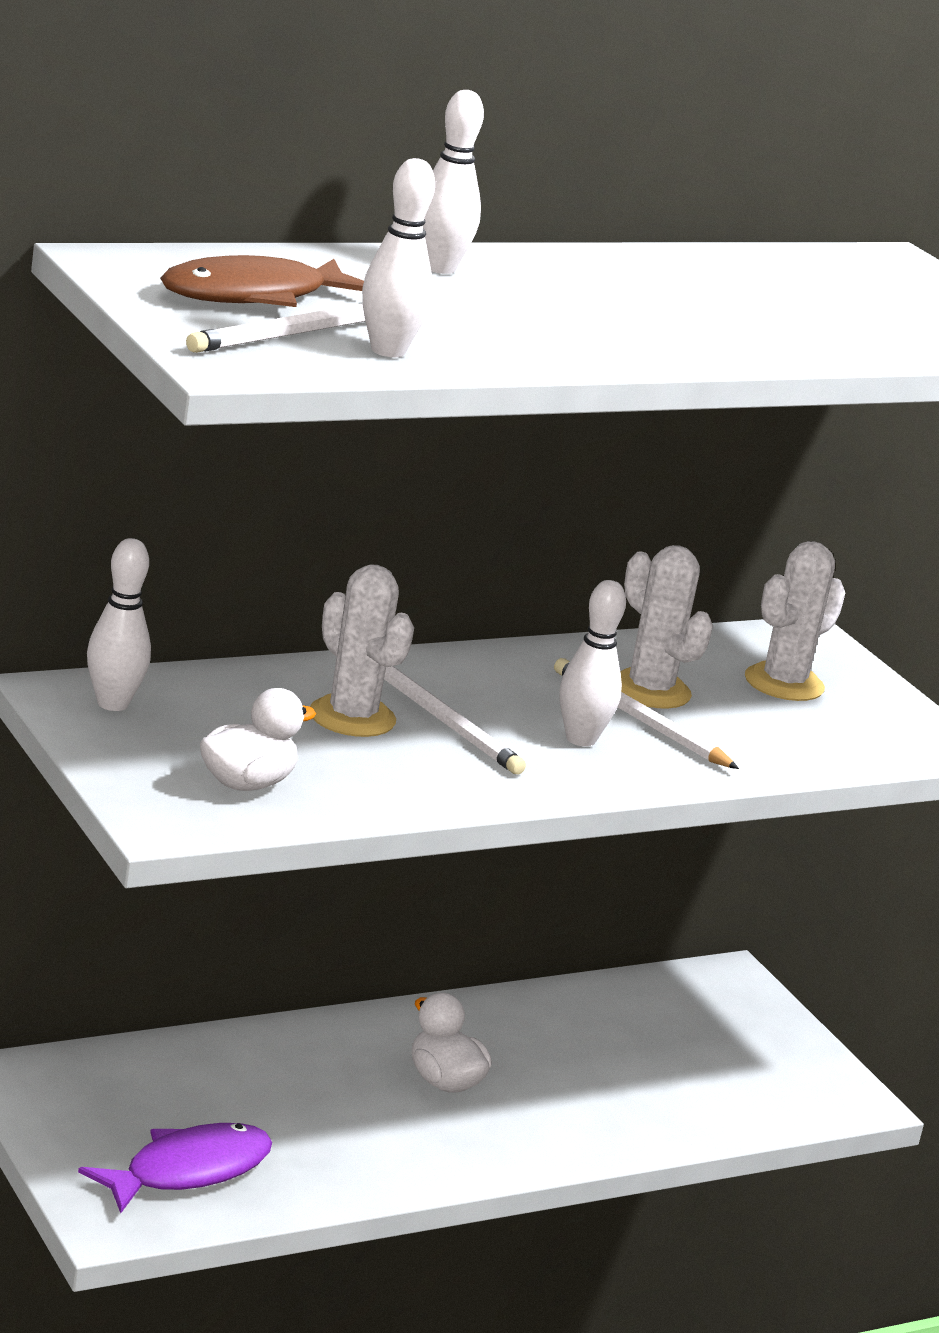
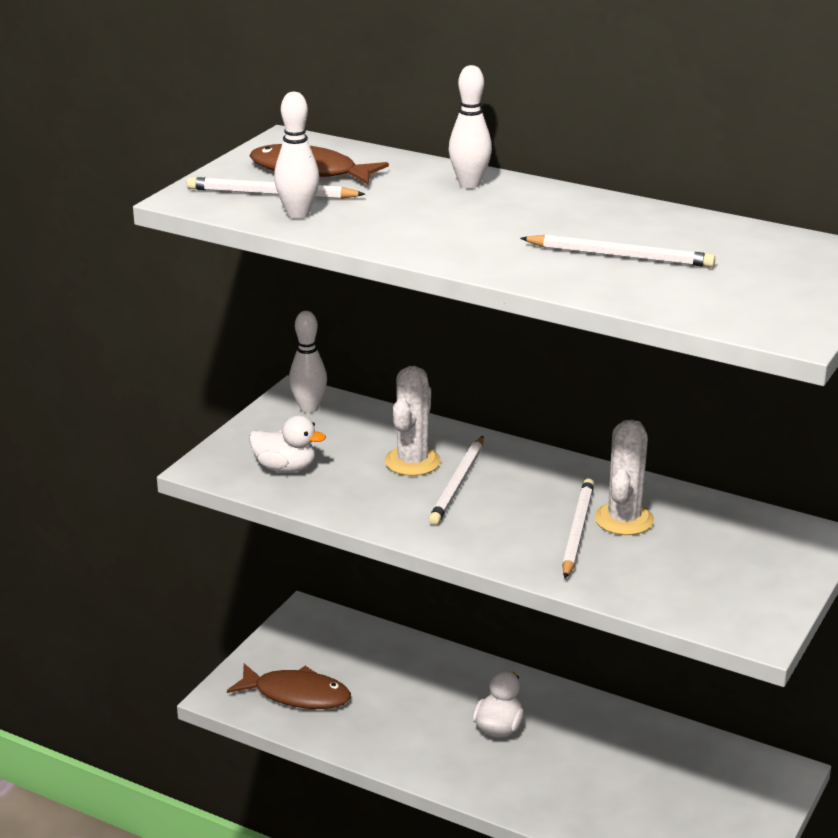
camera: 60 degrees right, 5 degrees up
(188, 1171) = (296, 695): purple fish -> brown fish
(580, 739) = (515, 525): white bowling pin -> none
(758, 311) = (620, 256): none -> white pencil
(784, 683) = (728, 552): white cactus -> none

